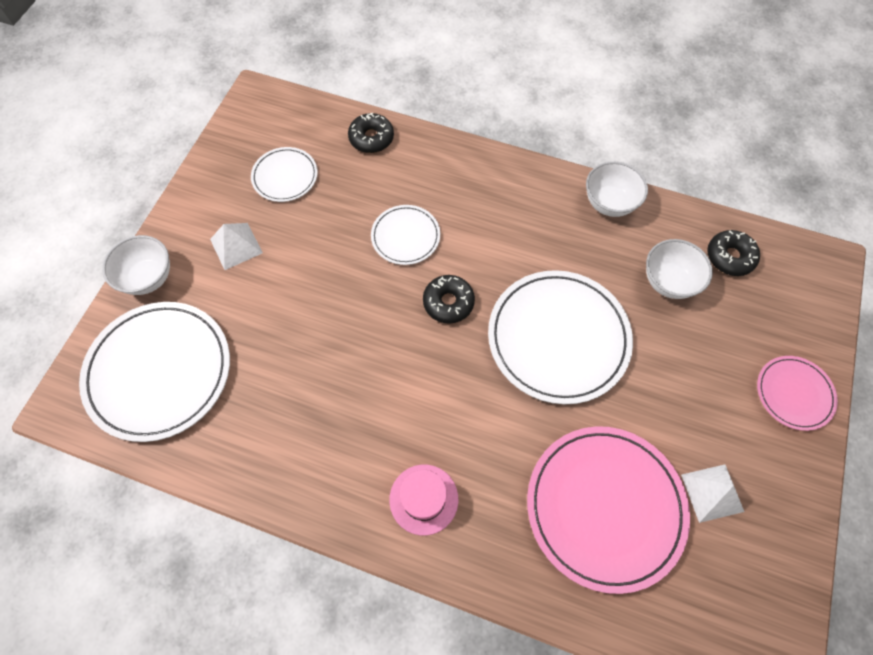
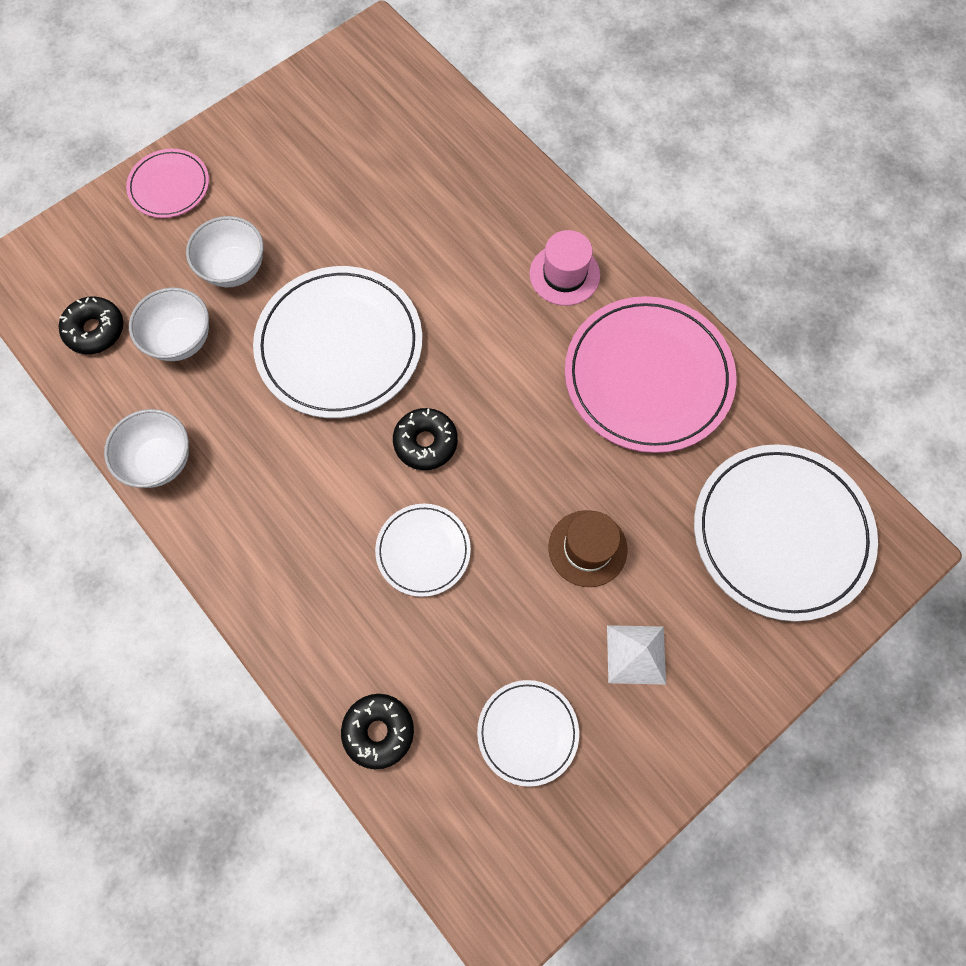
camera: 150 degrees left, 5 degrees up
(149, 277) = (761, 667): white bowl -> white bowl (234, 269)
(297, 291) = (587, 548): none -> brown hat
(605, 507) = (411, 191): pink plate -> pink plate (648, 377)
(712, 493) = (313, 156): white pyramid -> none

